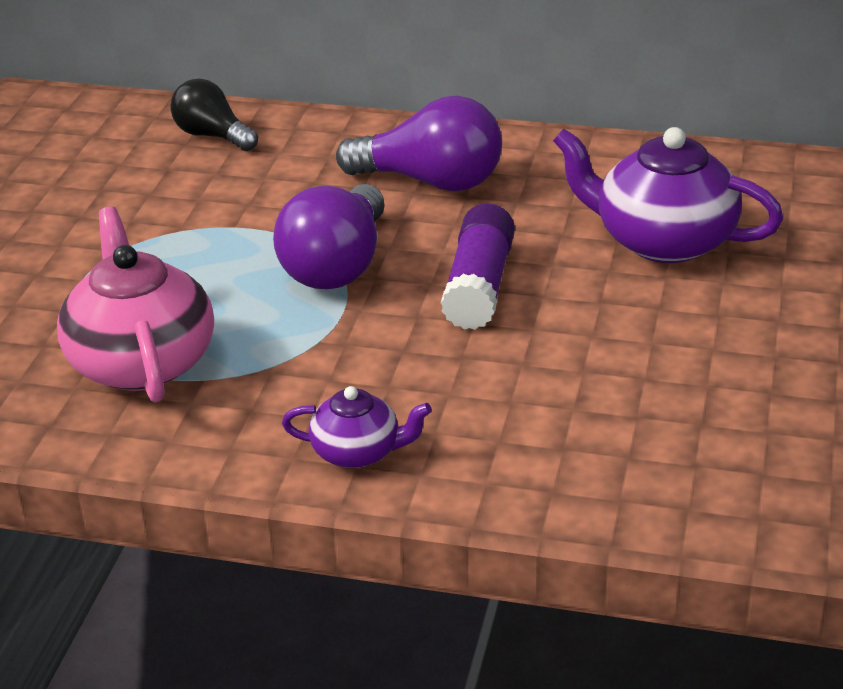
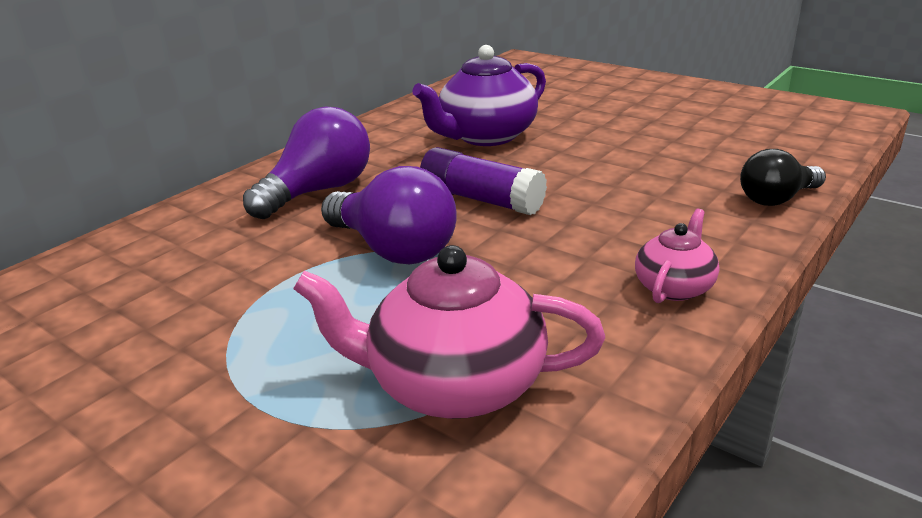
camera: 65 degrees left, 5 degrees down
(212, 136) = (96, 273): black light bulb -> black light bulb (777, 199)
(358, 452) = (674, 287): purple teapot -> pink teapot

